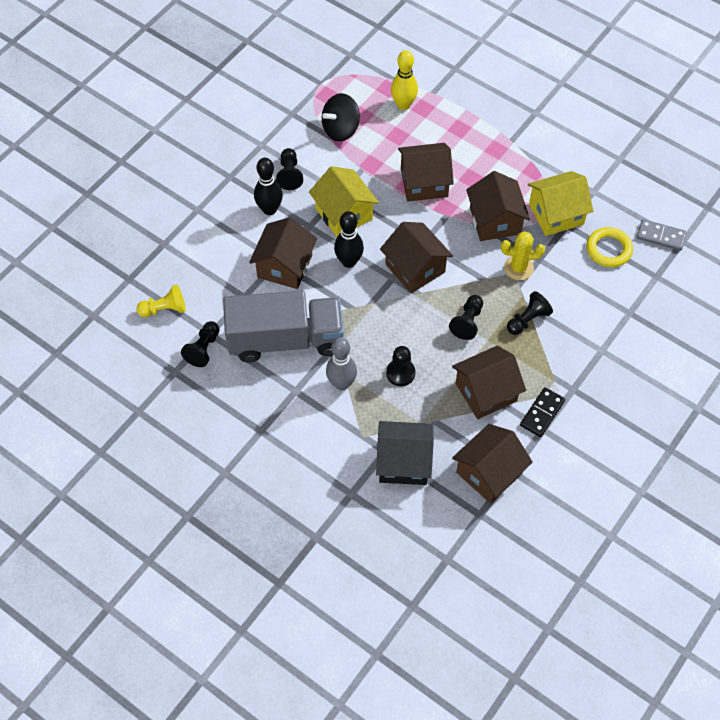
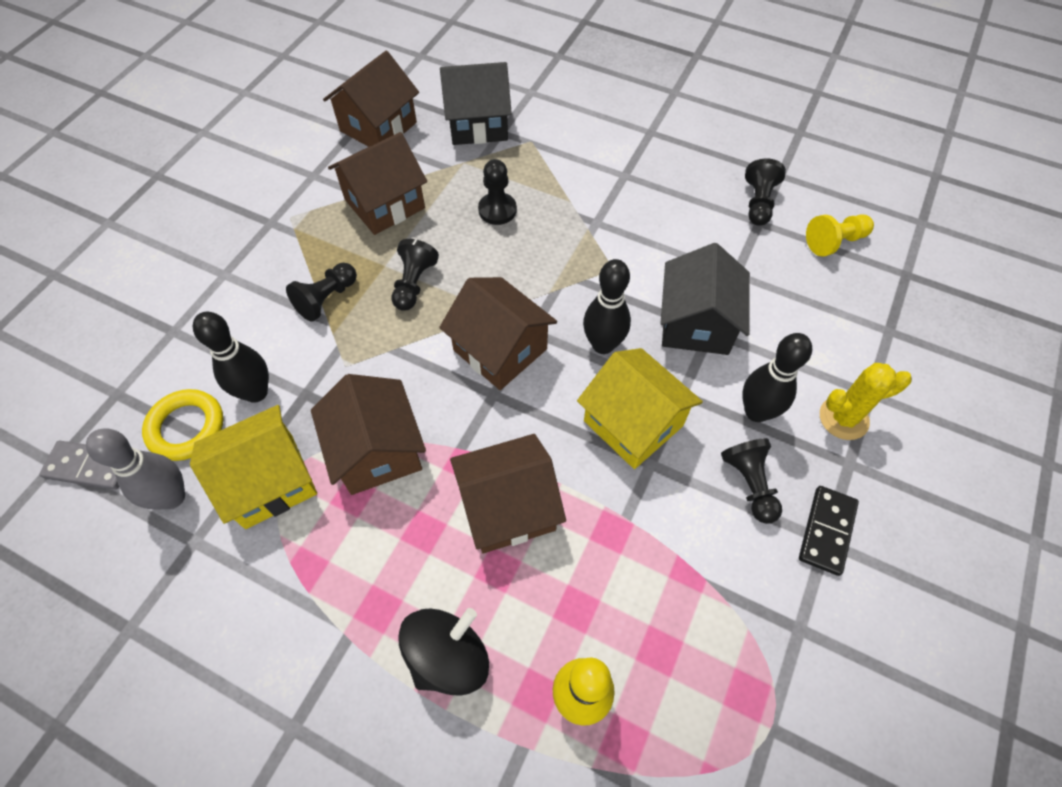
camera: 170 degrees right, 0 degrees up
(285, 266) = (696, 323): brown house -> black house
(285, 339) = (658, 228): grey truck -> none
(340, 129) = (691, 604): black spinning top -> black spinning top (448, 656)
(341, 383) = (570, 189): grey bowling pin -> grey bowling pin (172, 497)
(518, 268) = (338, 374): yellow cactus -> yellow cactus (843, 418)
(542, 413) = (312, 191): black domino -> black domino (826, 531)
(569, 264) = (256, 392): none -> black bowling pin

